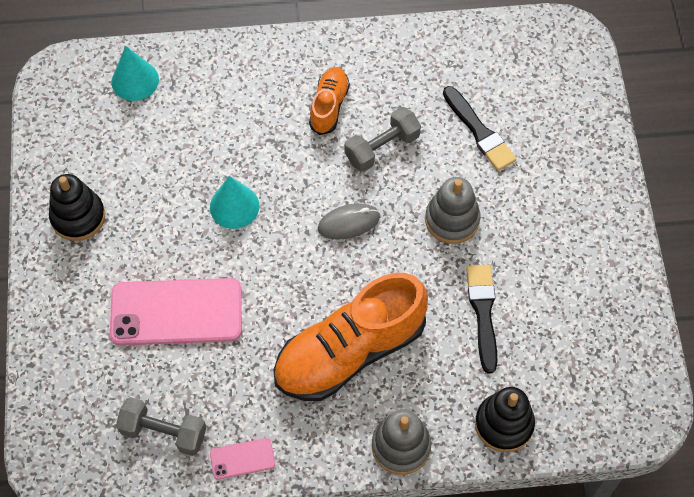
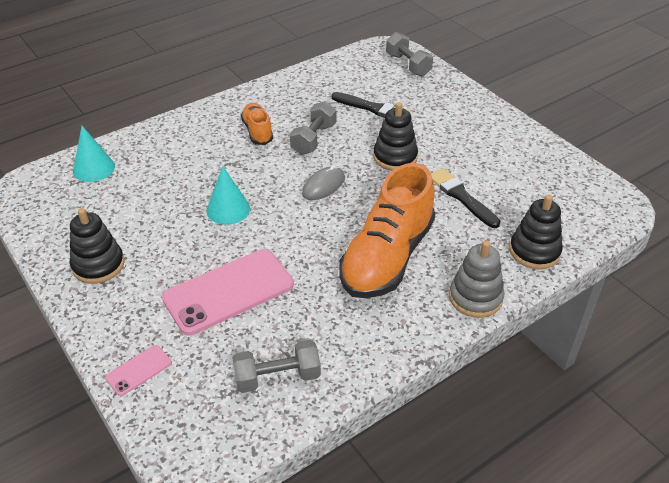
camera: 30 degrees left, 20 degrees down
(242, 459) = (359, 364): pink phone -> pink phone (139, 370)
(452, 220) = (395, 157): grey stacking toy -> black stacking toy
(572, 77) = (408, 65): none -> grey dumbbell

